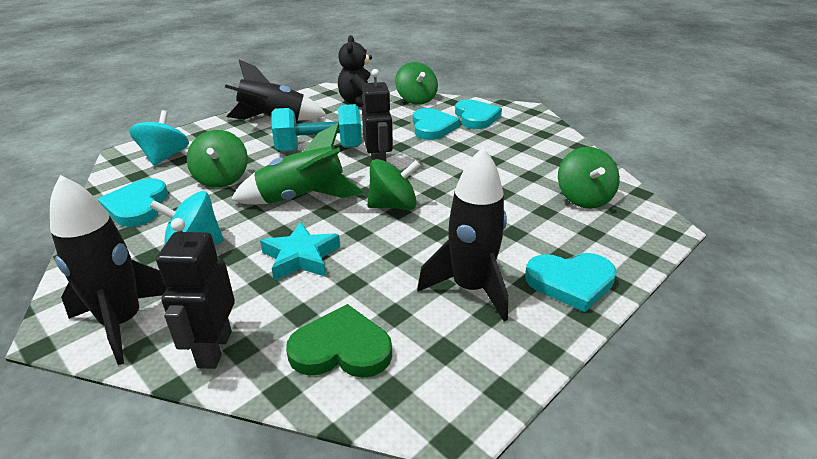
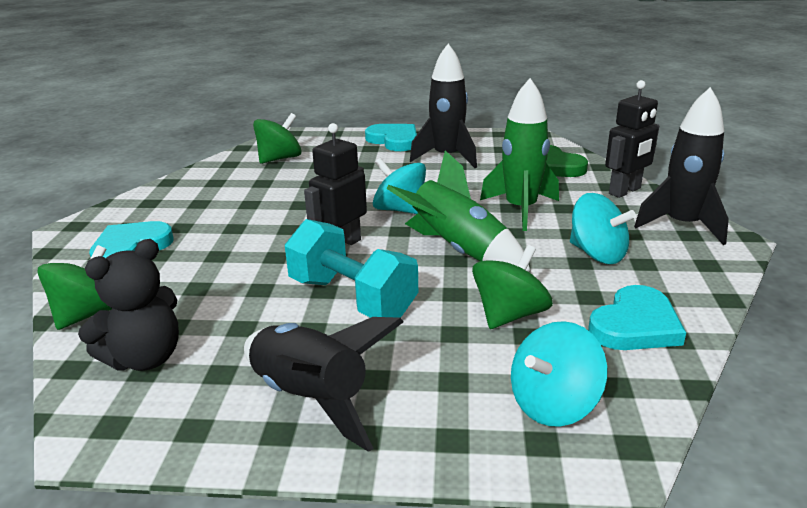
camera: 130 degrees left, 5 degrees down
(301, 257) = (520, 209): turquoise star -> green rocket
(393, 206) = (400, 210): green spinning top -> turquoise spinning top
(432, 127) = (195, 260): turquoise heart -> none

